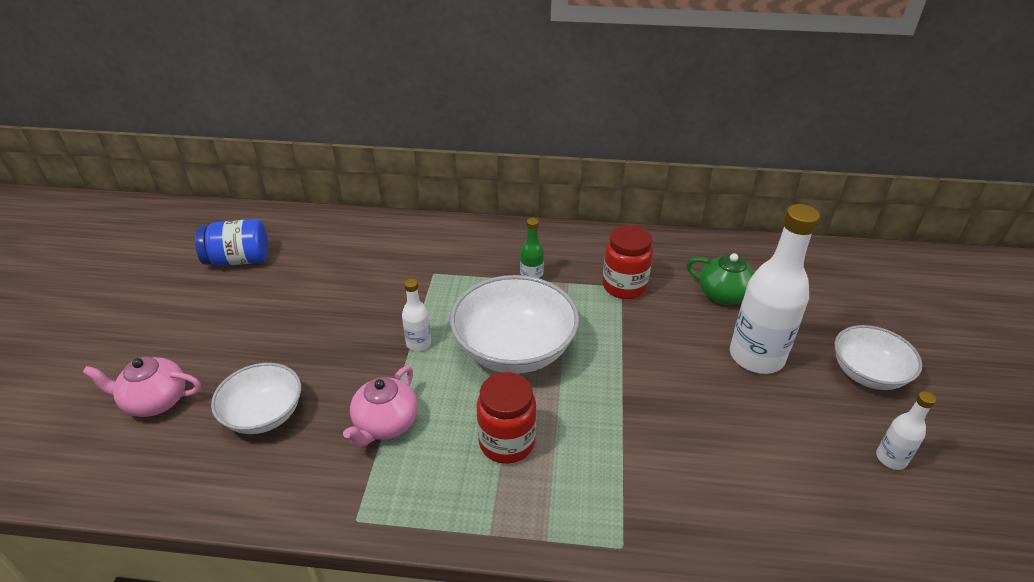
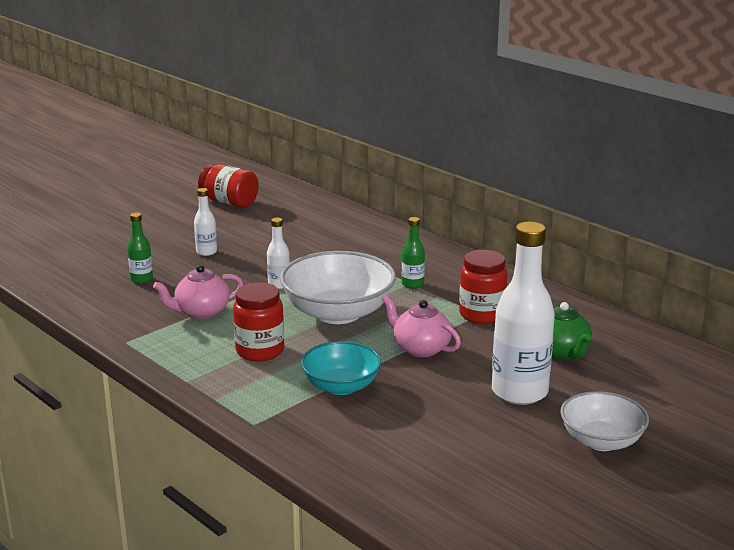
camera: 40 degrees right, 15 degrees down
(155, 401) = (95, 250): pink teapot -> pink teapot (420, 348)
(239, 260) = (229, 202): blue jar -> red jar
(264, 414) = (141, 279): white bowl -> green bottle
(630, 441) = (341, 386): none -> turquoise bowl
(891, 458) = (525, 484): white bottle -> white bottle (206, 252)

